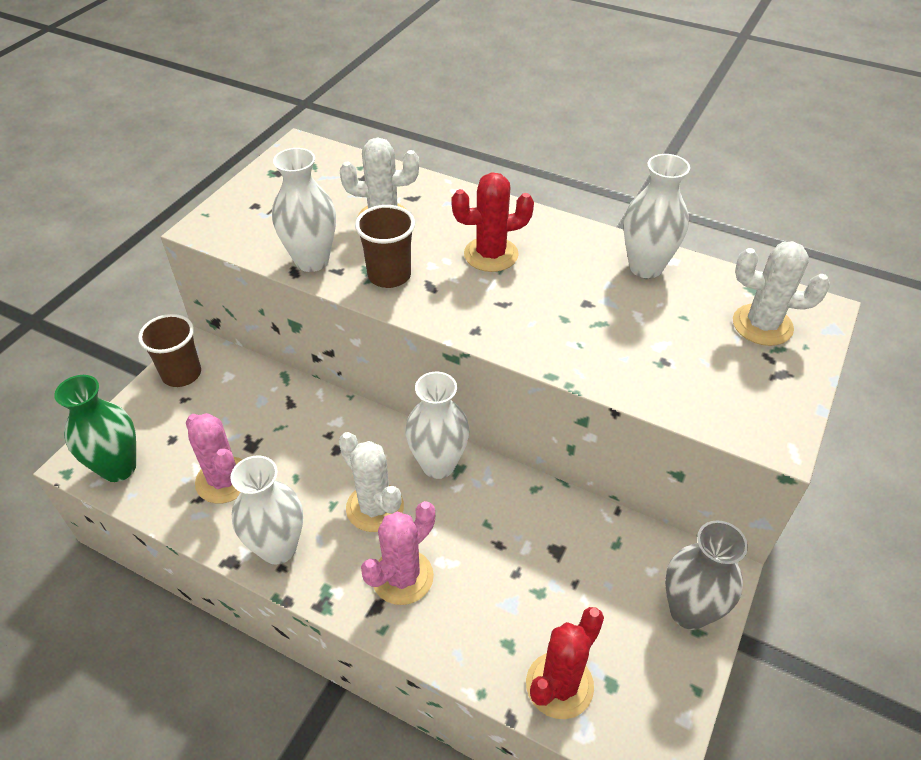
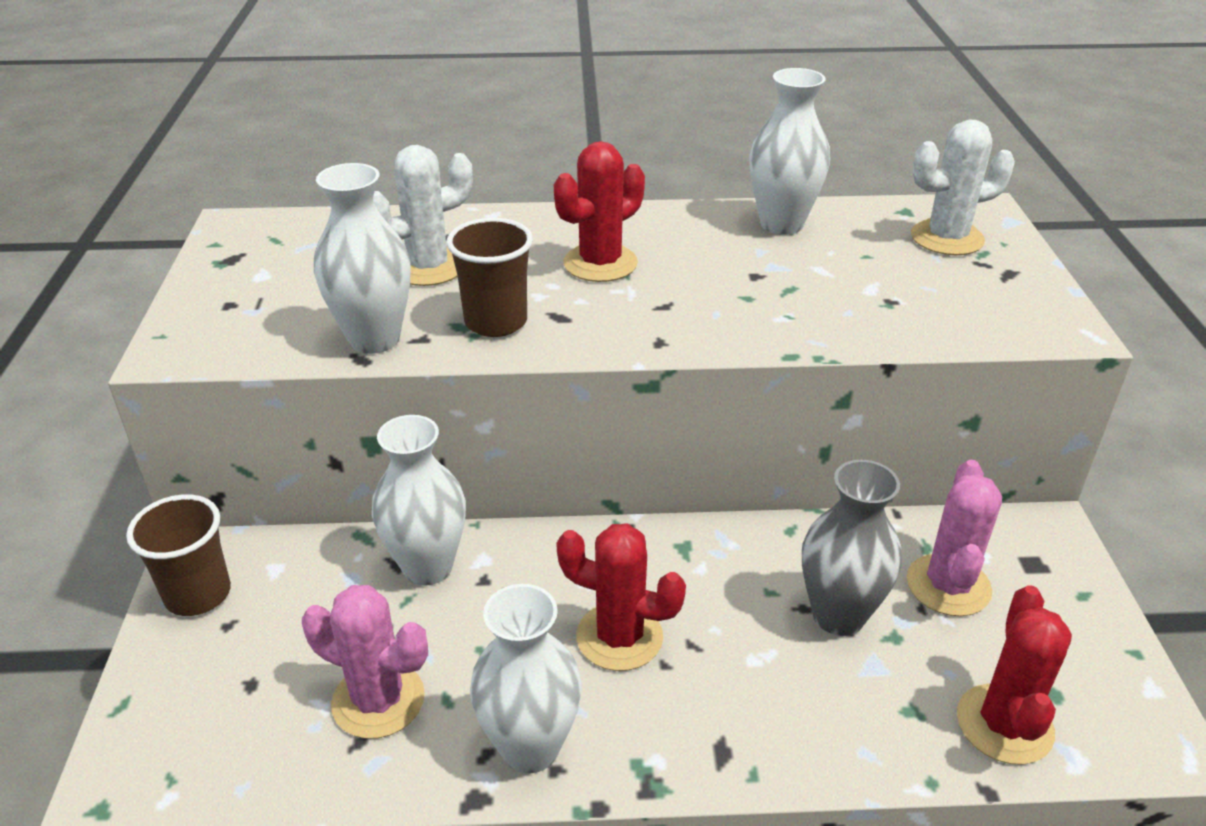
camera: 30 degrees left, 10 degrees down
(118, 468) = (190, 761): green vase -> none
(375, 507) = (619, 637): white cactus -> red cactus
(402, 577) = (724, 700): pink cactus -> pink cactus (948, 585)
(438, 464) = (656, 553): white vase -> white vase (427, 567)
(689, 611) = (1056, 579): grey vase -> grey vase (838, 615)

